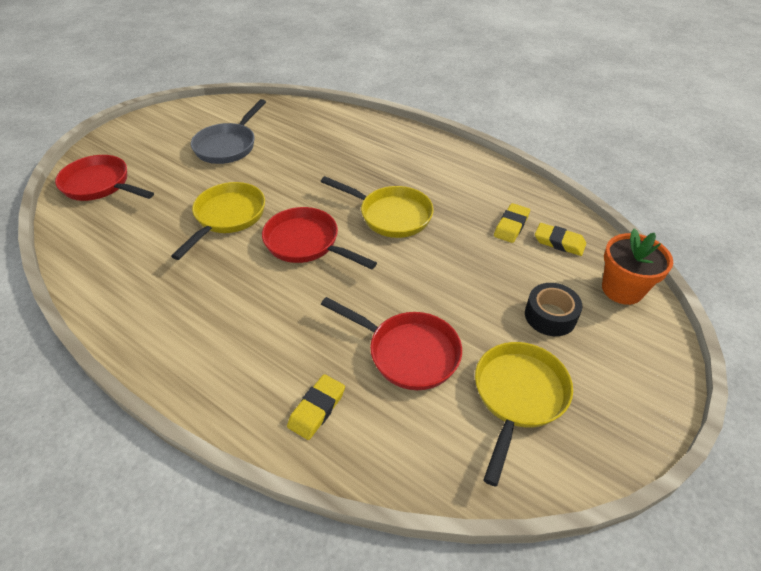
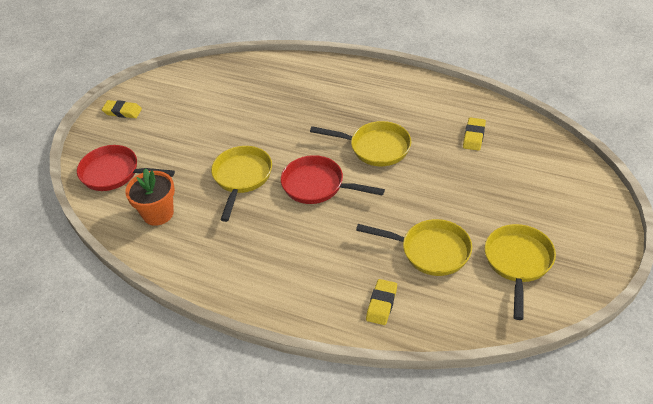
camera: 10 degrees left, 0 degrees up
(228, 146) = (207, 113): grey pan -> none
(407, 352) = (430, 251): red pan -> yellow pan
(550, 316) = (524, 201): black tape -> none
(559, 242) = (514, 142): yellow eraser -> yellow eraser (122, 111)
(622, 289) = (570, 169): orange flower pot -> orange flower pot (158, 213)

